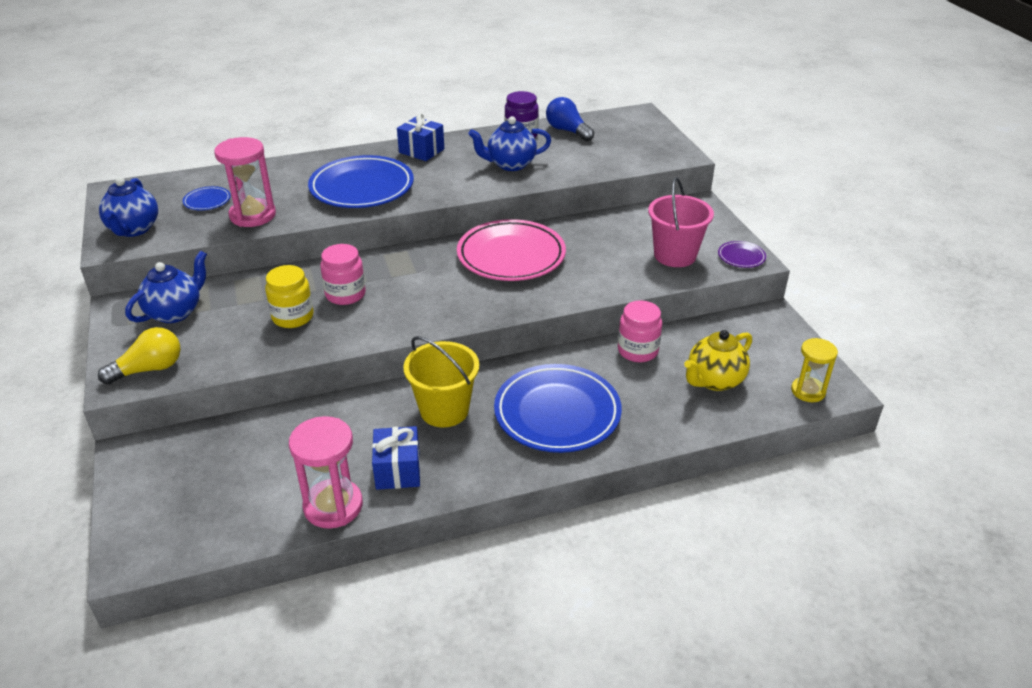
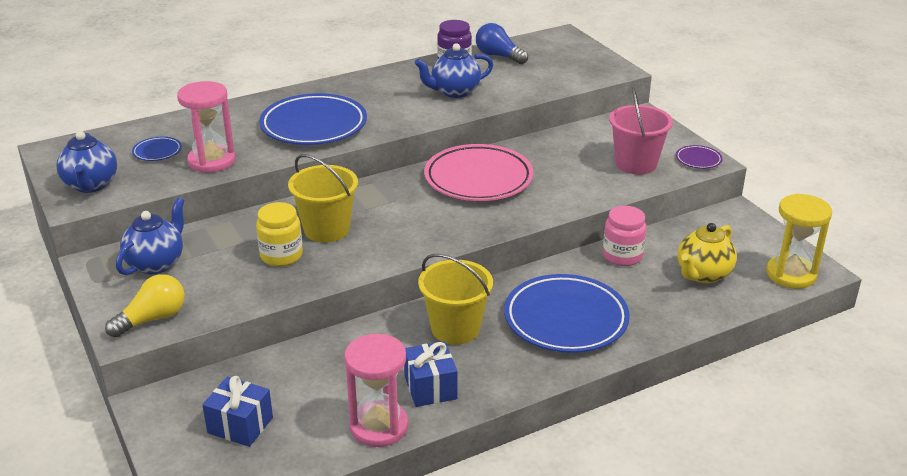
camera: 10 degrees left, 5 degrees down
(345, 294) = (326, 229): pink jar -> yellow bucket
(421, 151) = (360, 86): blue gift -> blue gift (240, 425)
(808, 391) = (791, 274): yellow hourglass -> yellow hourglass, size x1.52

